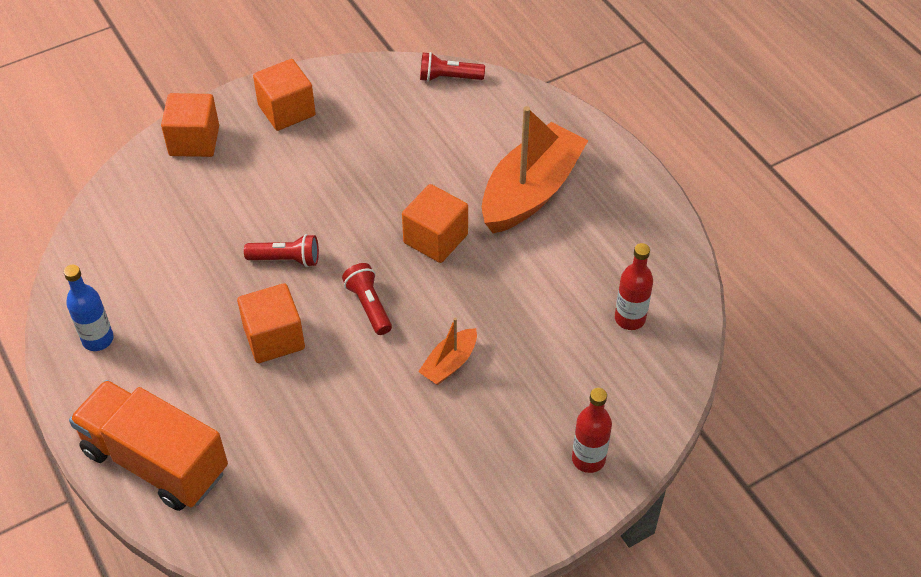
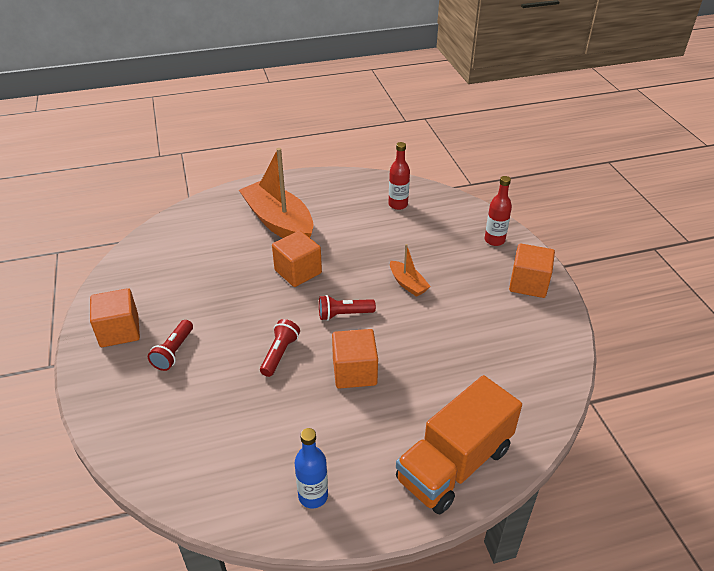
camera: 75 degrees left, 10 degrees down
(194, 141) = (113, 397): orange cube -> orange cube (528, 284)
(448, 78) = (149, 239): red flashlight -> red flashlight (174, 352)

